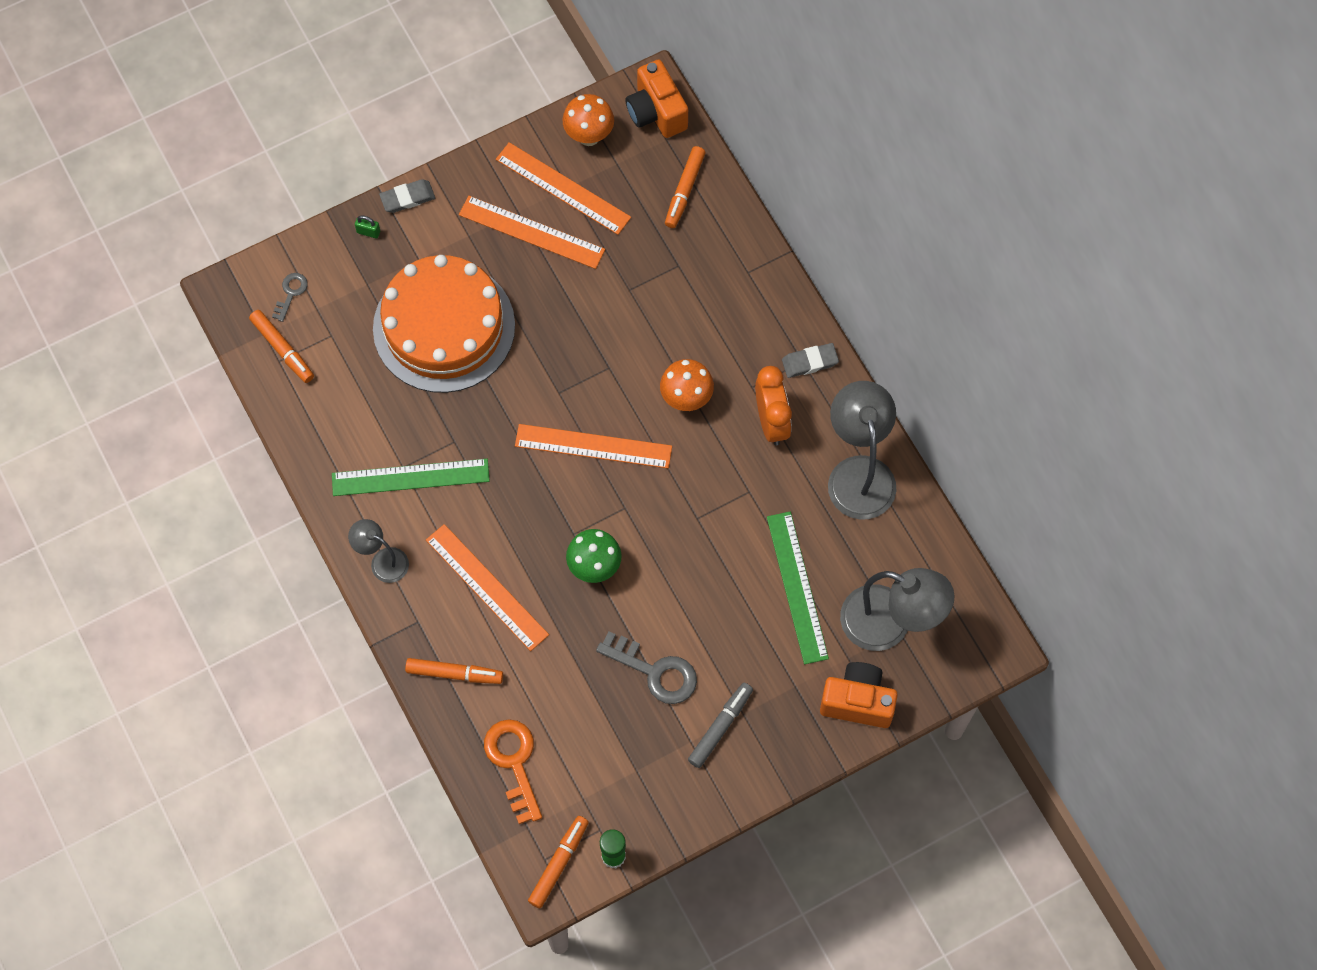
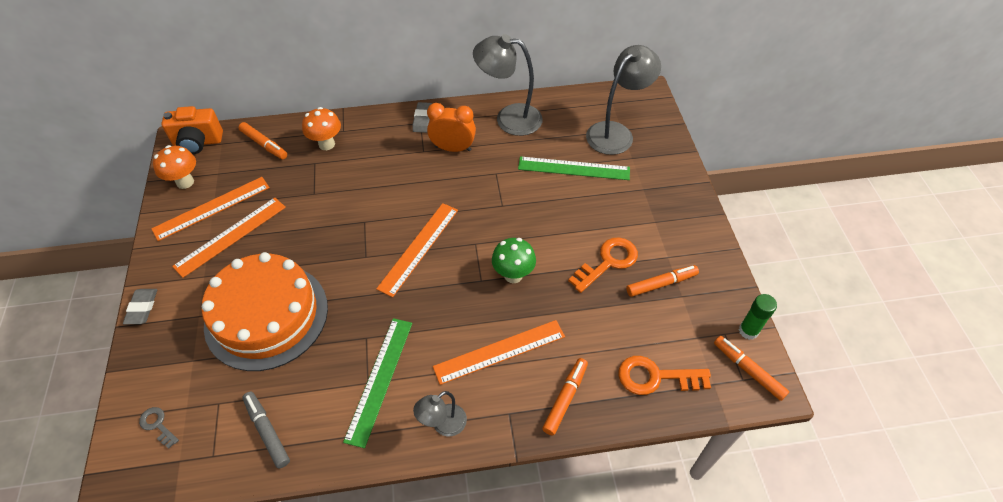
camera: 70 degrees left, 15 degrees down
(282, 349) = (204, 449): orange marker -> orange marker (661, 284)
(368, 232) = (148, 345): green padlock -> none
(655, 671) = (608, 262): grey key -> orange key
(686, 399) = (412, 186): orange mushroom -> orange mushroom (326, 144)
(720, 727) = (661, 237): grey marker -> grey marker (267, 431)
(857, 702) = (663, 161): orange camera -> none

